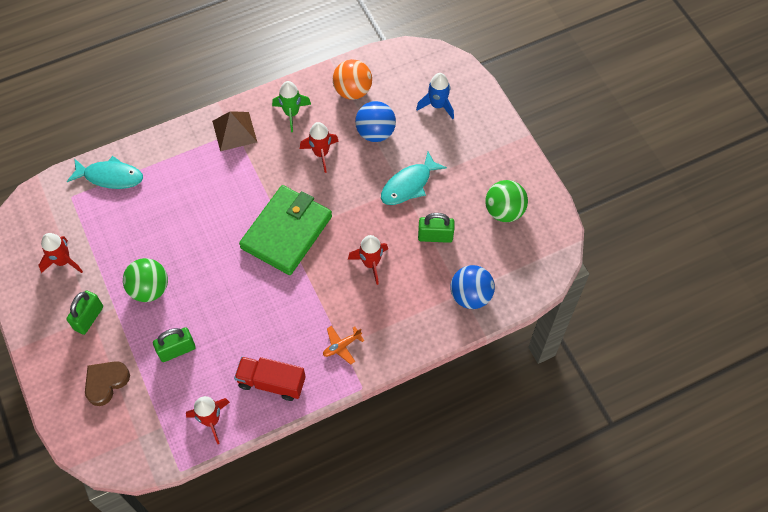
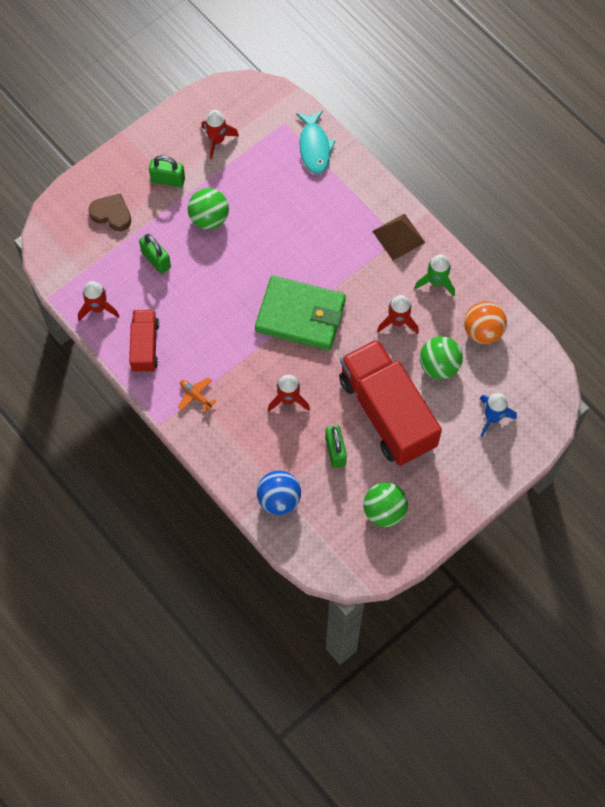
camera: 75 degrees right, 5 degrees up
(375, 132) = (439, 366): blue ball -> green ball
(409, 185) = (387, 412): turquoise fish -> red truck

